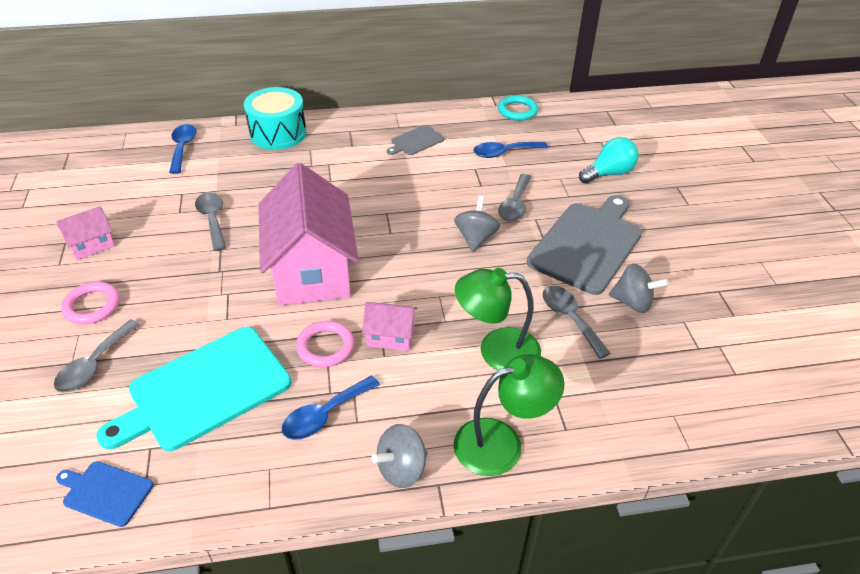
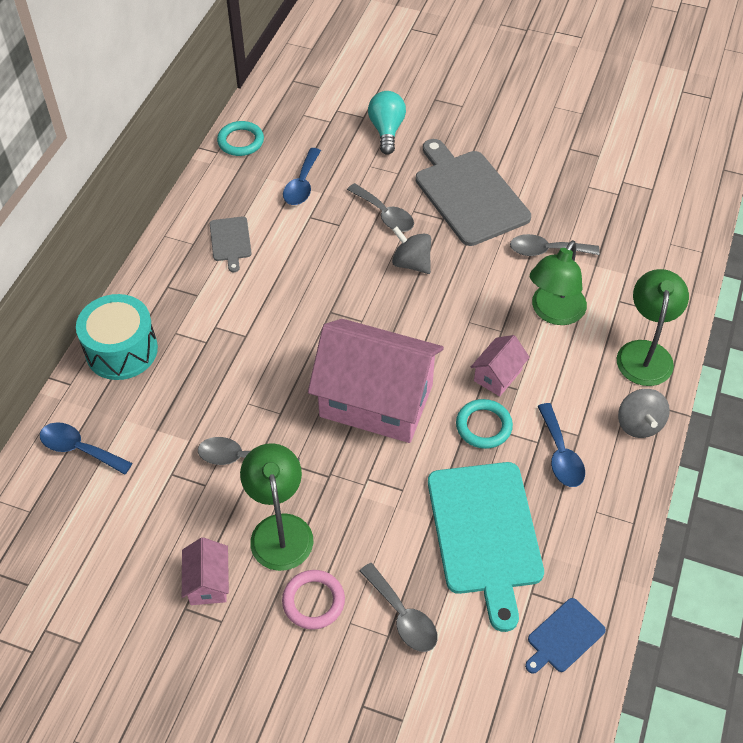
camera: 60 degrees left, 10 degrees up
(155, 263) = (279, 529): none -> green lamp
(325, 347) = (483, 426): pink ring -> turquoise ring
(633, 302) = (552, 204): grey spinning top -> none

